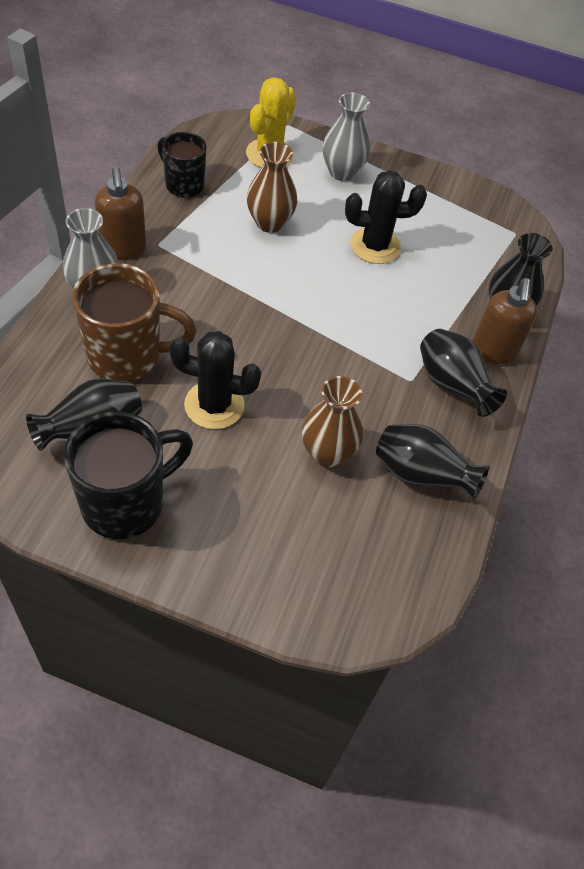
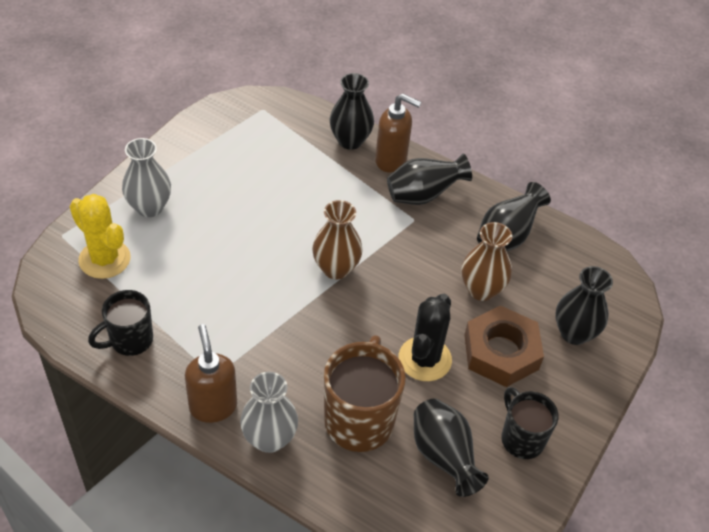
camera: 75 degrees left, 5 degrees down
(123, 248) = (213, 406): brown soap dispenser -> brown soap dispenser turned 105 degrees counterclockwise
(126, 503) = (521, 438): black mug -> black mug, size x0.63
(241, 478) = (501, 352): none -> brown nut
(269, 223) = (206, 278): brown vase -> brown vase (336, 268)
(290, 556) = (574, 333): none -> black vase
(375, 246) = (256, 206): black cactus -> none

